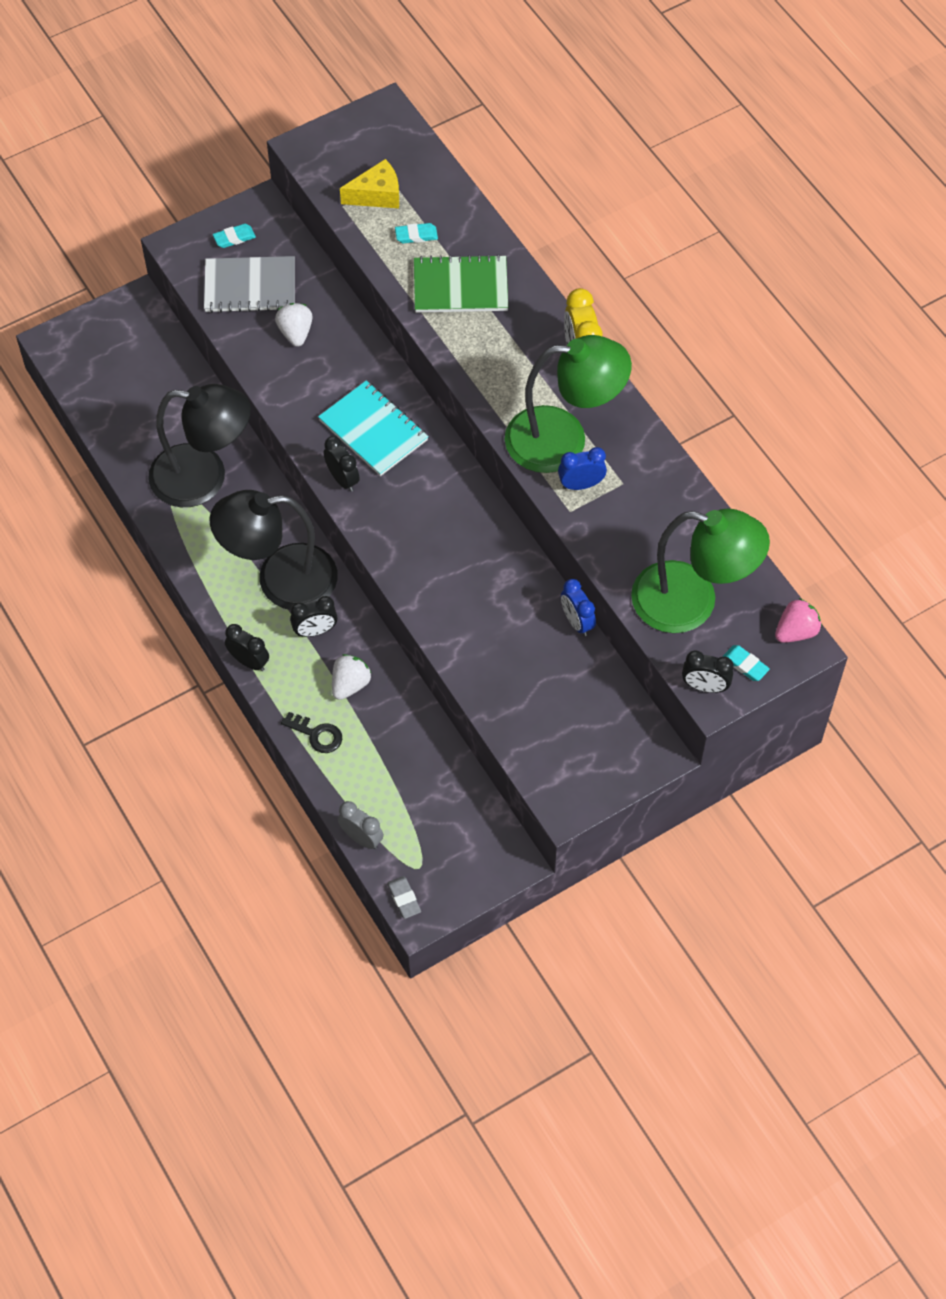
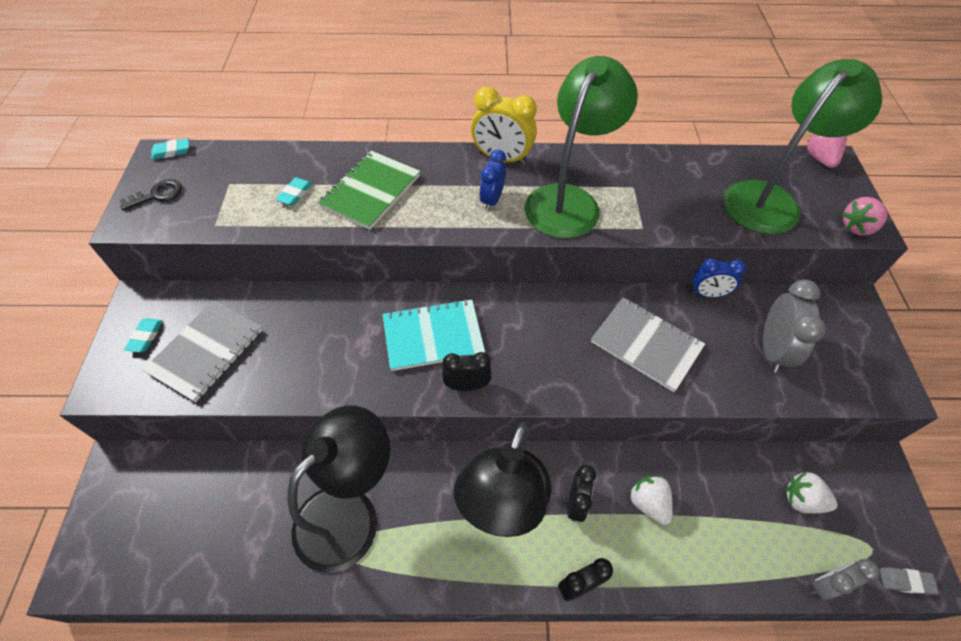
camera: 60 degrees left, 5 degrees down
(295, 333) = (287, 342): white strawberry -> white strawberry (802, 500)
(317, 734) = (692, 564): black key -> black key (157, 195)
(377, 195) = (230, 198): yellow cheese -> none
(477, 593) = (646, 345): none -> grey notebook
(543, 695) = (772, 350): none -> grey clock
(581, 484) = (620, 210): blue clock -> blue clock (492, 200)
(704, 686) = (857, 227): black clock -> pink strawberry
(745, 665) = (842, 197): turquoise eraser -> turquoise eraser (171, 151)

